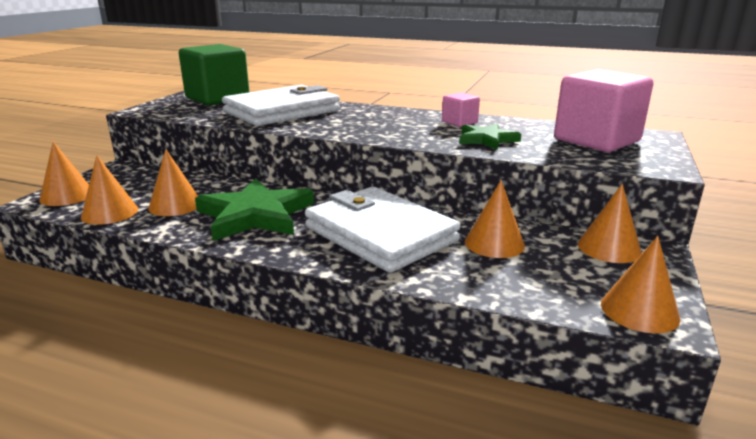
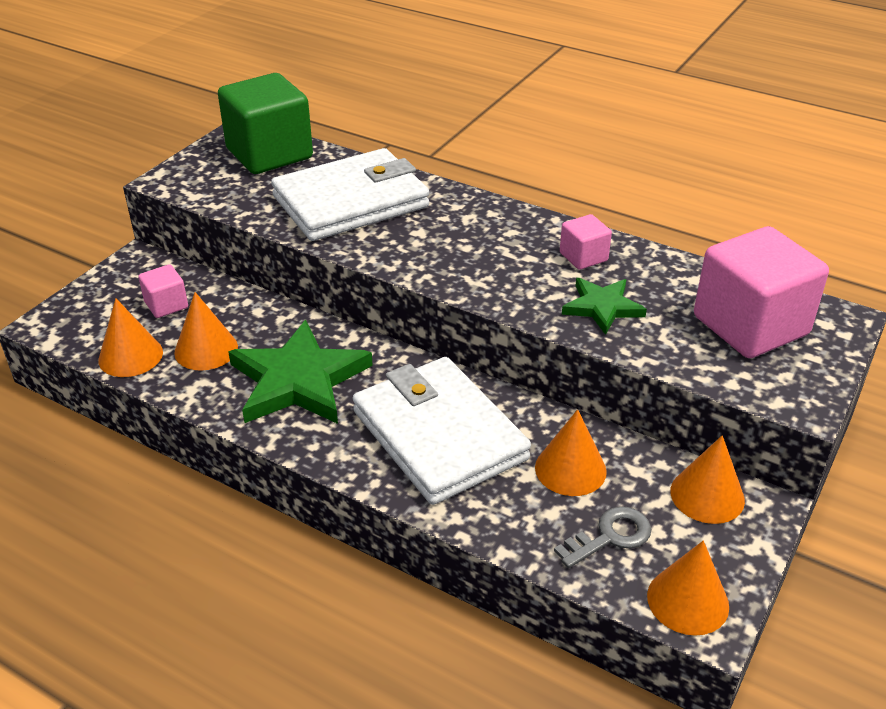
camera: 10 degrees right, 15 degrees up
(67, 196) = (80, 316): orange cone -> none
(141, 186) = (166, 305): none -> pink cube
(549, 278) = (610, 536): none -> grey key

